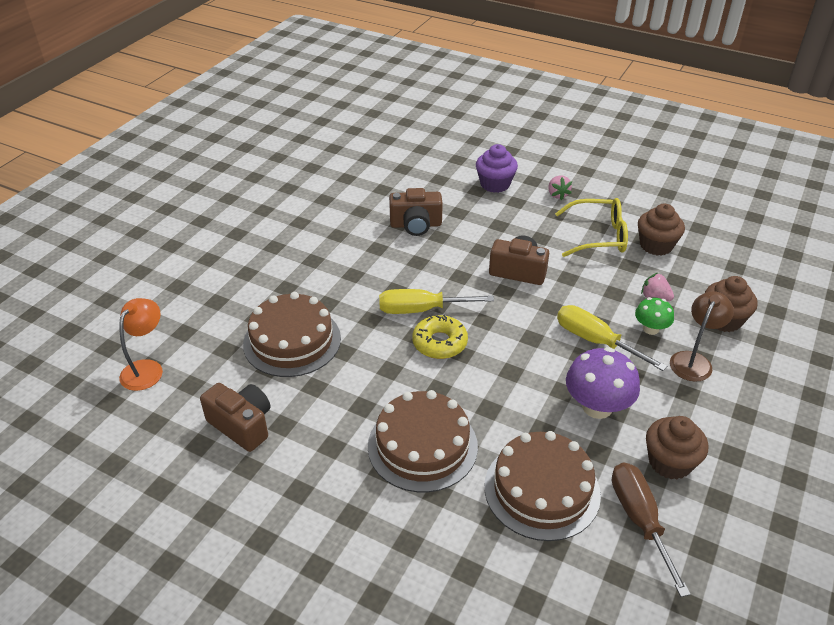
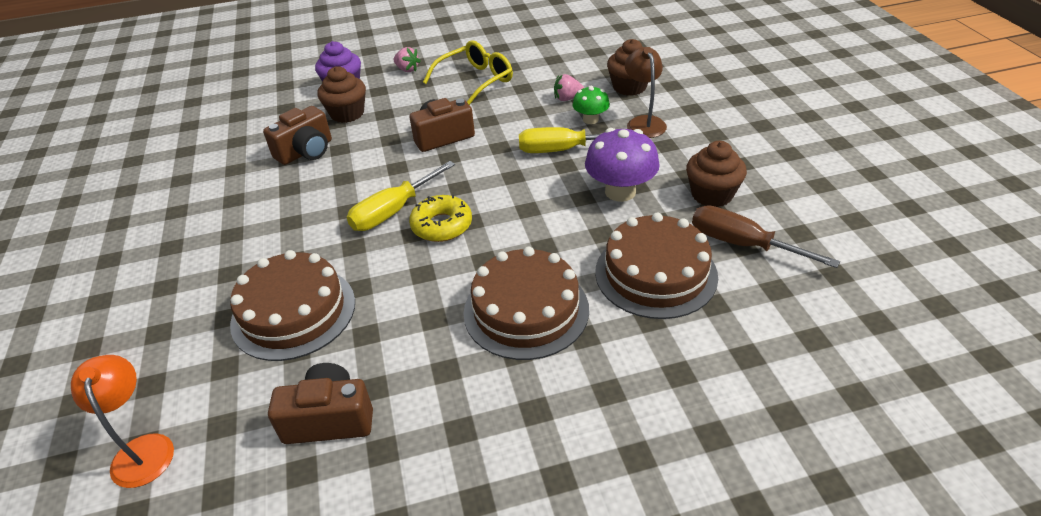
camera: 40 degrees left, 0 degrees up
(656, 245) = (525, 66): brown cupcake -> brown cupcake (347, 114)

